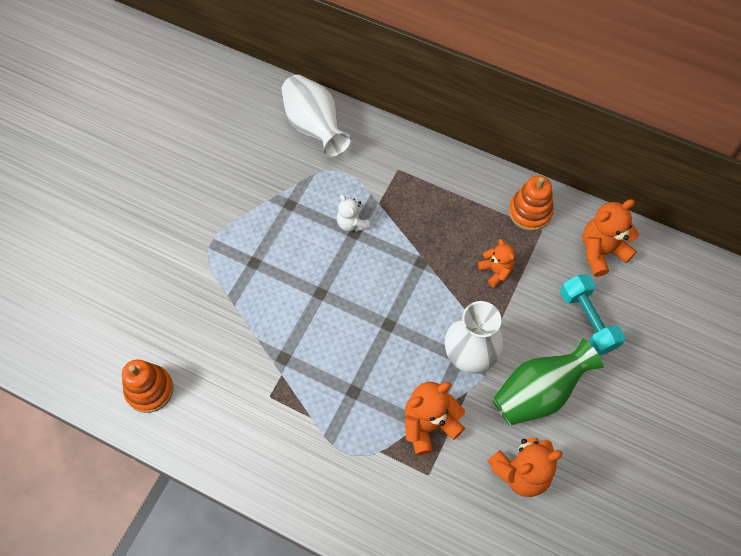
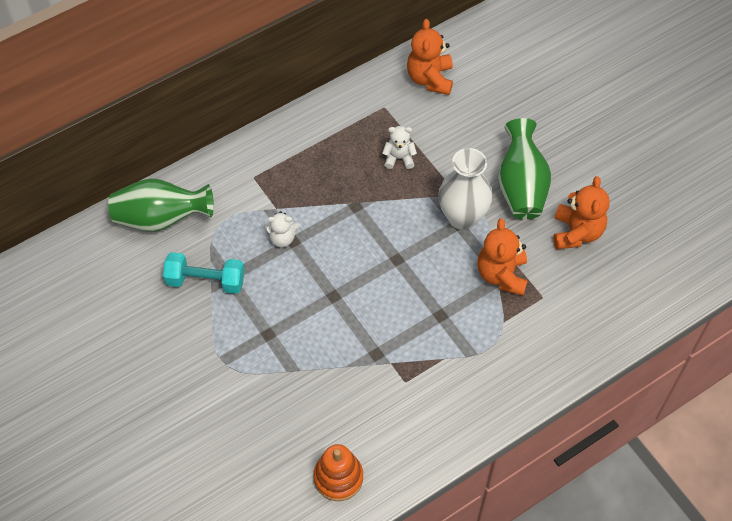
camera: 60 degrees left, 5 degrees down
(314, 127) = (161, 219): white vase -> green vase
(495, 271) = (399, 158): orange teddy bear -> white teddy bear
(530, 212) = (362, 106): orange stacking toy -> none
(587, 320) = (482, 121): turquoise dumbbell -> turquoise dumbbell (205, 281)

